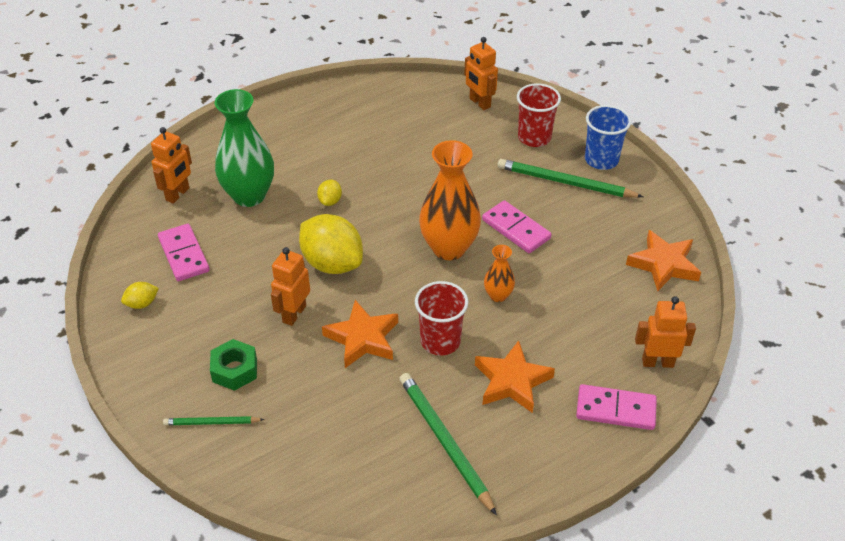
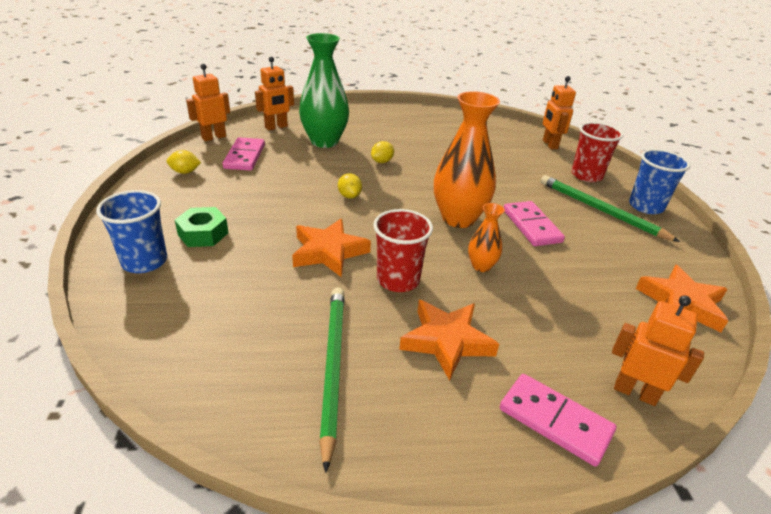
camera: 25 degrees right, 10 degrees down
(211, 423) = (144, 261): green pencil -> blue cup
(294, 314) = (287, 216): orange robot -> orange robot (214, 137)
(332, 263) = (349, 196): yellow lemon -> yellow lemon, size x0.45

